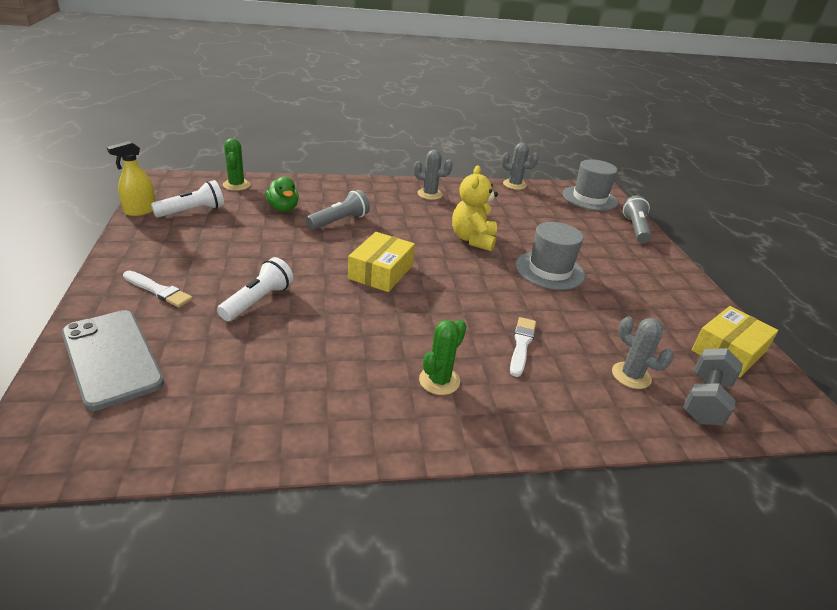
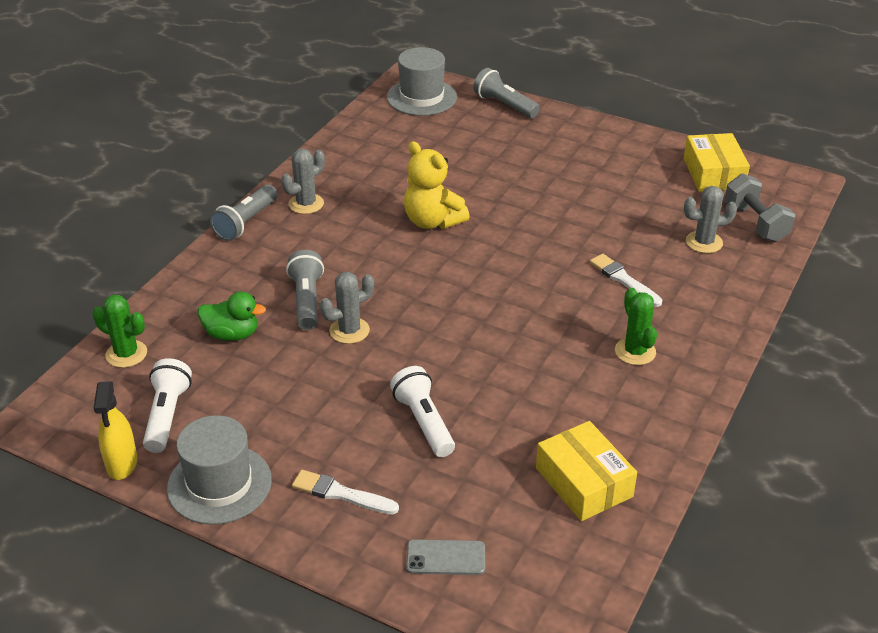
camera: 50 degrees left, 5 degrees up
(112, 357) = (445, 557): grey phone -> grey phone, size x0.50
(158, 290) = (341, 494): white brush -> white brush turned 135 degrees counterclockwise
(381, 272) = (440, 314): yellow box -> yellow box (583, 482)
(388, 183) = (246, 222): none -> grey flashlight
(514, 185) = (343, 131): grey cactus -> grey cactus (349, 331)
(549, 270) = (529, 202): grey hat -> grey hat (219, 484)

